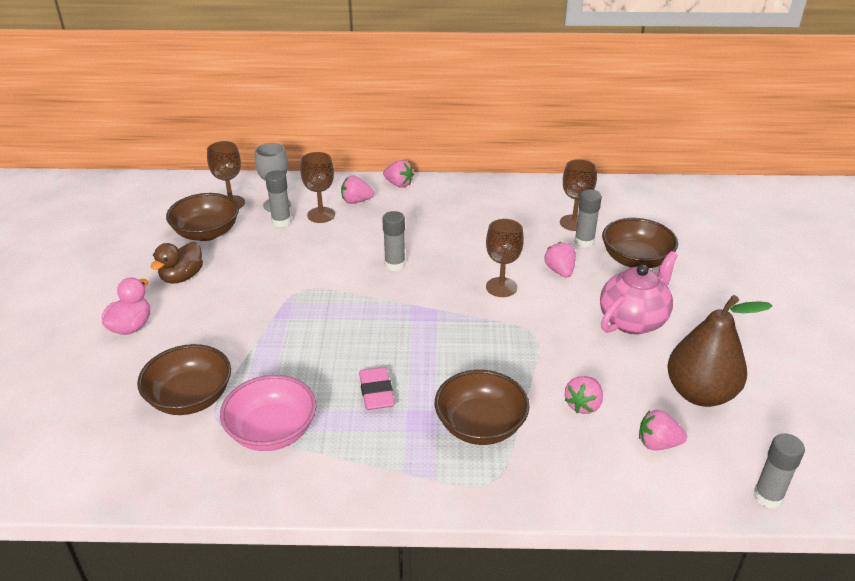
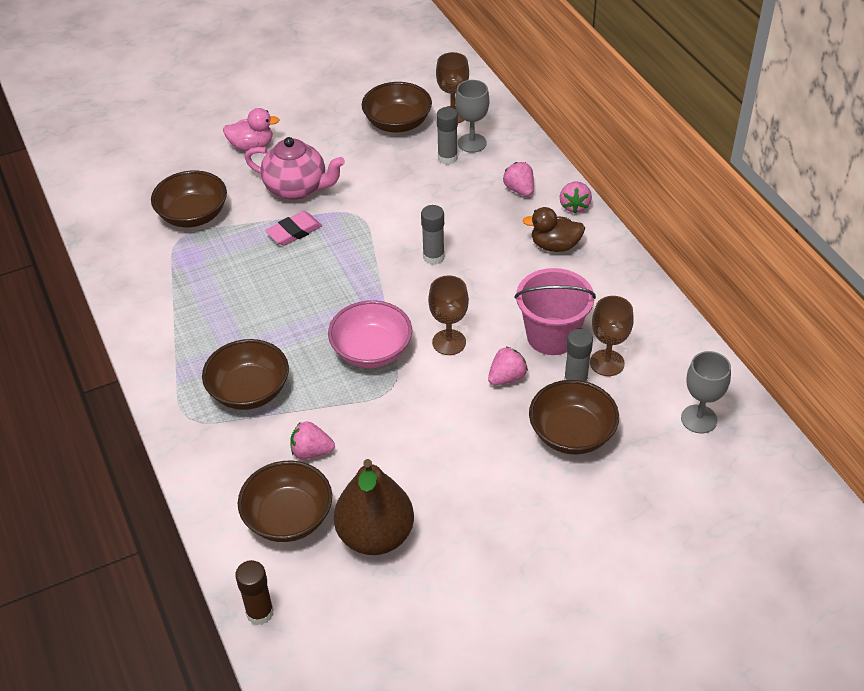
camera: 65 degrees right, 10 degrees up
(182, 277) = (328, 140): brown duck -> brown duck (555, 246)
(272, 431) = (181, 273): pink bowl -> pink bowl (371, 351)
(321, 215) = (477, 177): brown goblet -> none
(376, 392) = (255, 313): pink eraser -> pink eraser (294, 232)
(530, 237) = (552, 336): none -> pink bucket
(633, 320) = (460, 457): pink teapot -> pink teapot (297, 188)
(649, 205) = (699, 419): none -> grey goblet
(657, 443) = (288, 517): pink strawberry -> brown bowl
(767, 497) = (260, 613): grey glue stick -> brown glue stick

